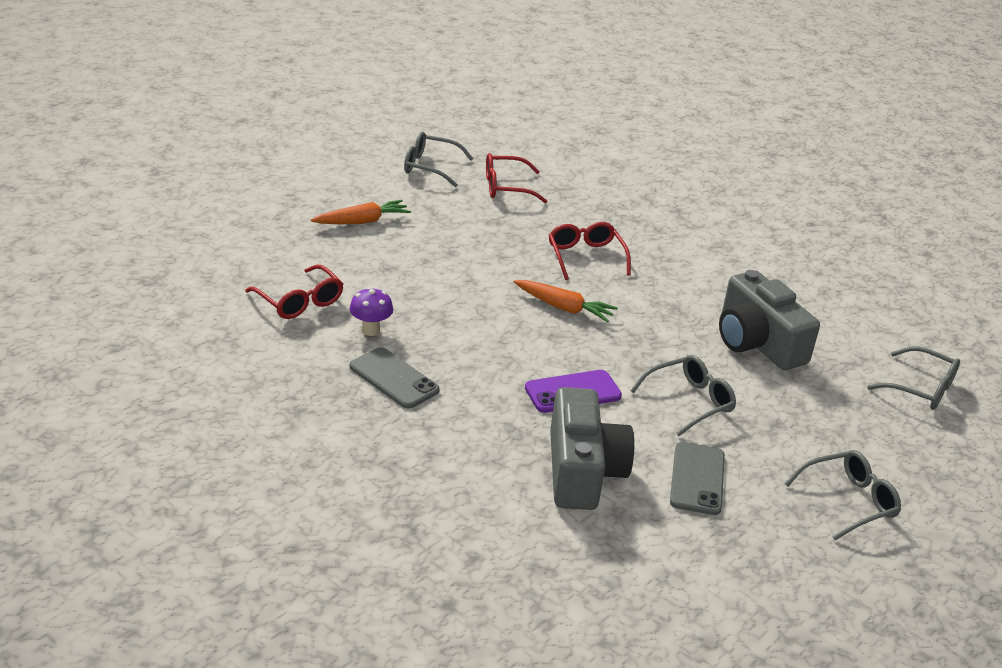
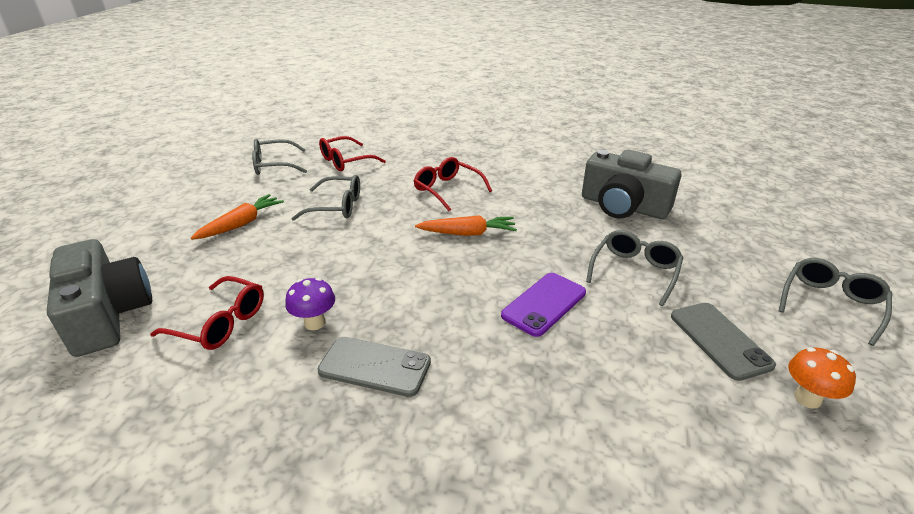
camera: 25 degrees left, 0 degrees up
(582, 471) = (631, 383): grey camera -> grey camera (108, 314)
(716, 541) = (807, 398): none -> orange mushroom
(920, 388) = (749, 197): grey glasses -> grey glasses (336, 206)

